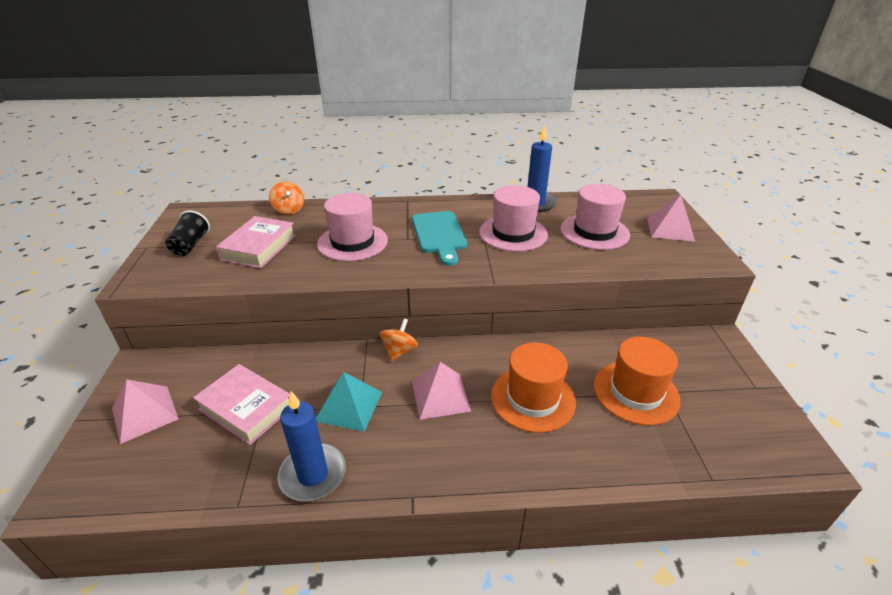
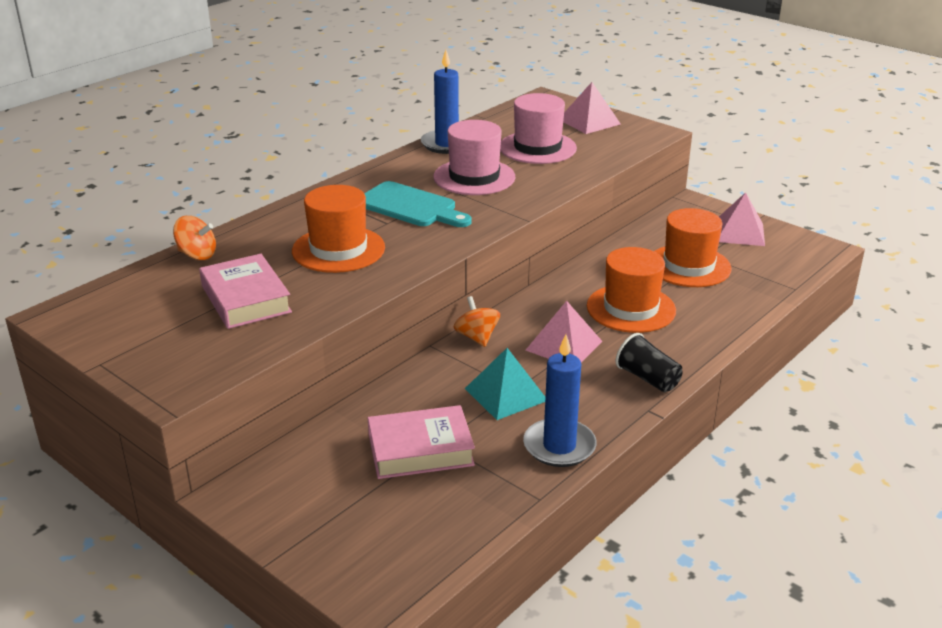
camera: 45 degrees left, 5 degrees down
(145, 413) = (329, 514): pink pyramid -> pink pyramid (739, 232)
(190, 245) = (155, 335): black cup -> black cup (648, 378)
(352, 242) = (338, 249): pink hat -> orange hat

